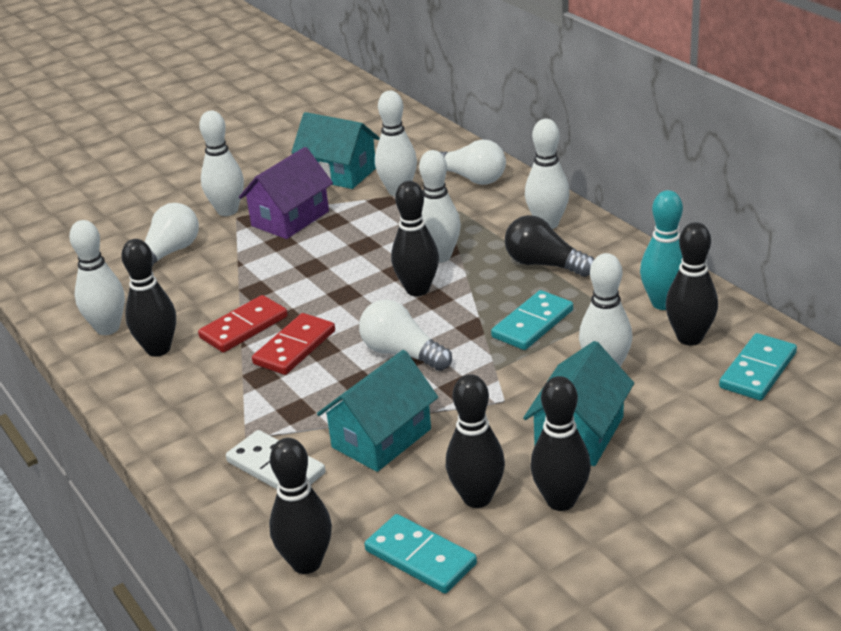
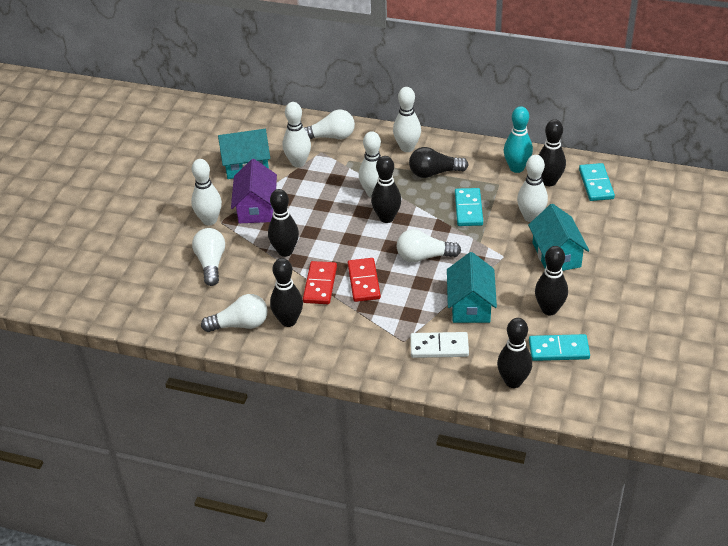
camera: 40 degrees left, 10 degrees up
(108, 328) = (240, 324): white bowling pin -> white light bulb
(561, 501) = (585, 291): black bowling pin -> black bowling pin (285, 251)

